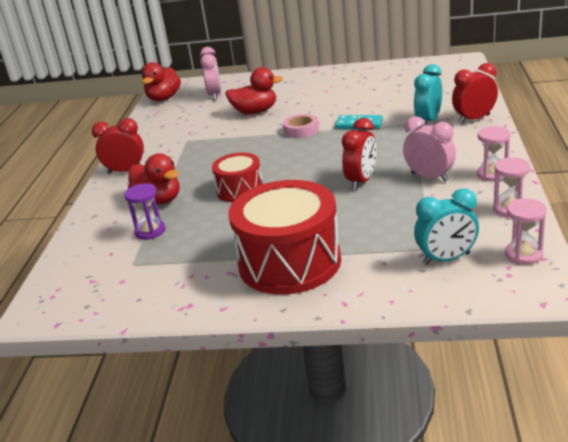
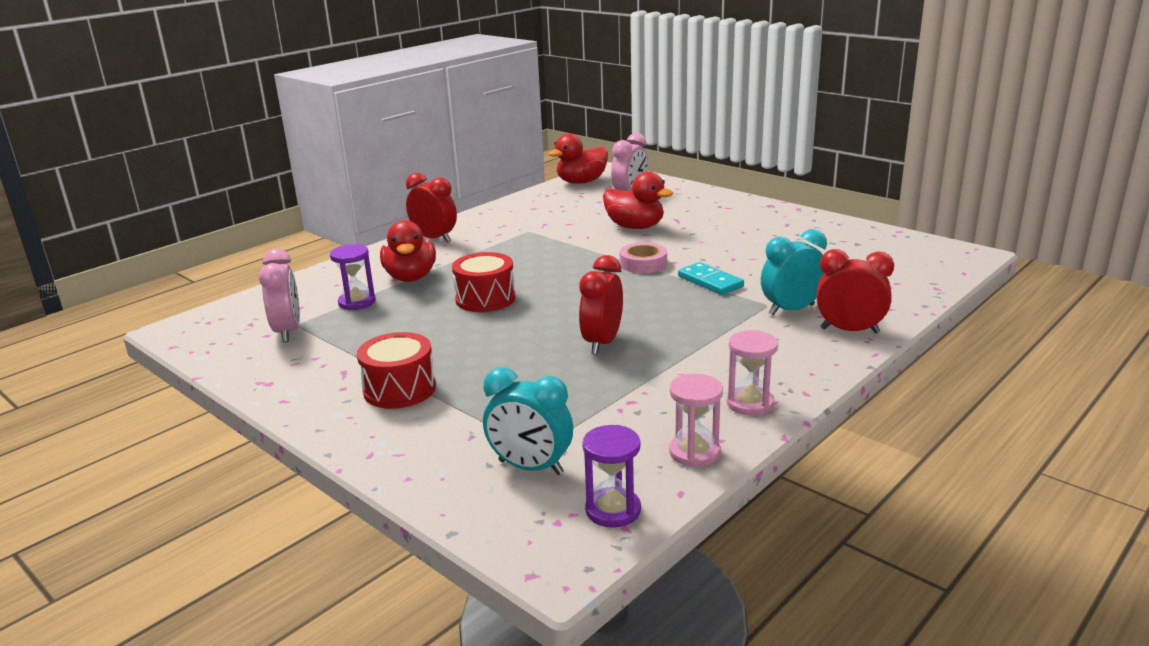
camera: 35 degrees right, 5 degrees down
(289, 262) = (399, 389): red drum -> red drum, size x0.55
(361, 181) = (602, 343): red clock -> red clock turned 135 degrees clockwise
(429, 177) = (676, 372): pink clock -> pink clock (288, 331)
(523, 254) = (613, 510): pink hourglass -> purple hourglass

